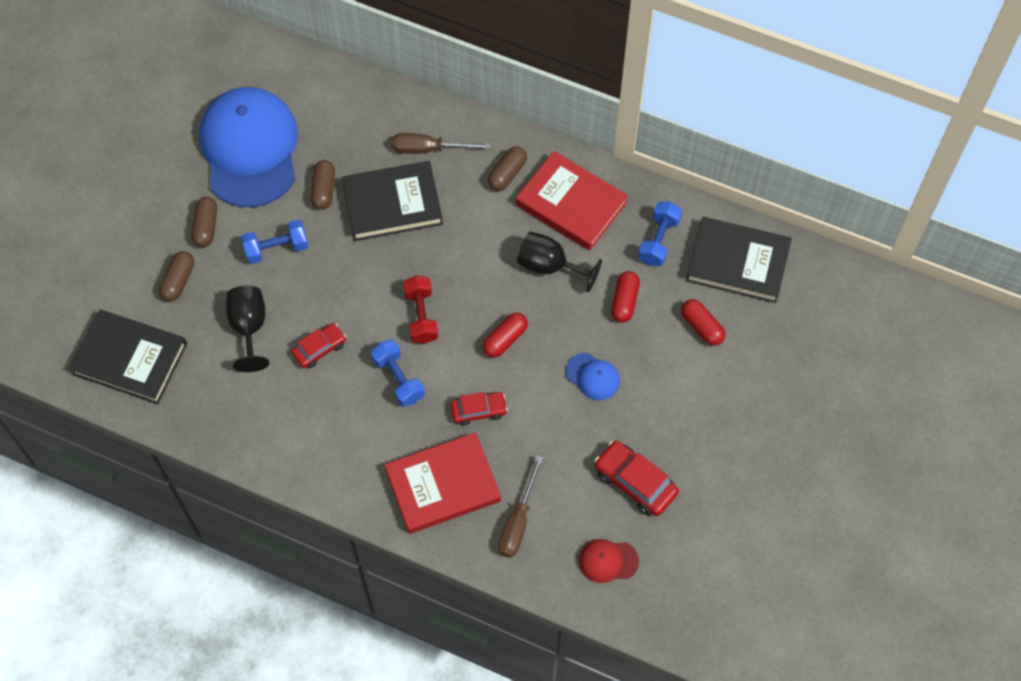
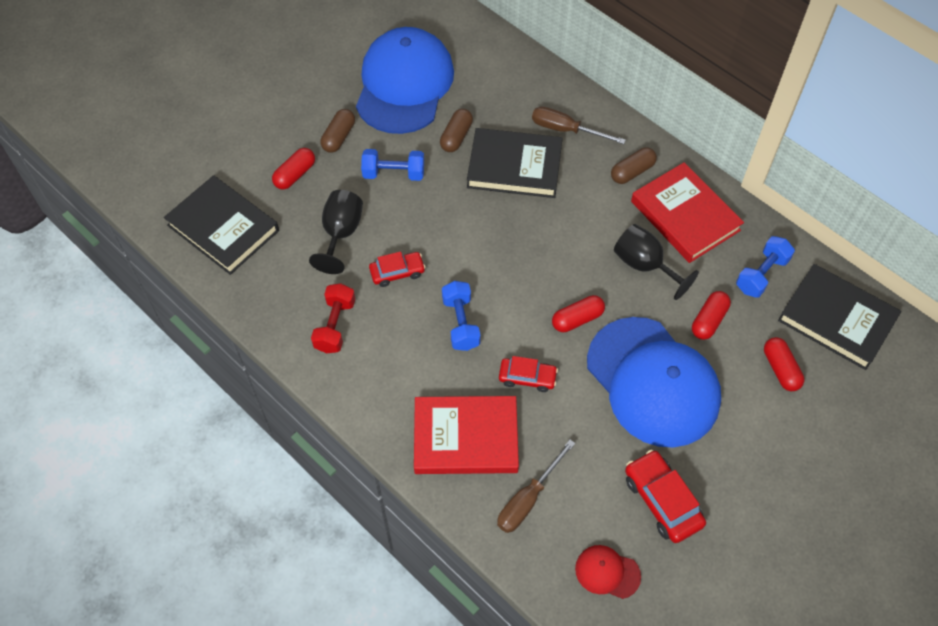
camera: 20 degrees right, 5 degrees down
(178, 281) = (295, 175): brown capsule -> red capsule
(421, 316) = (504, 273): red dumbbell -> red dumbbell (335, 326)
(593, 376) = (653, 382): blue cap -> blue cap, size x2.48

